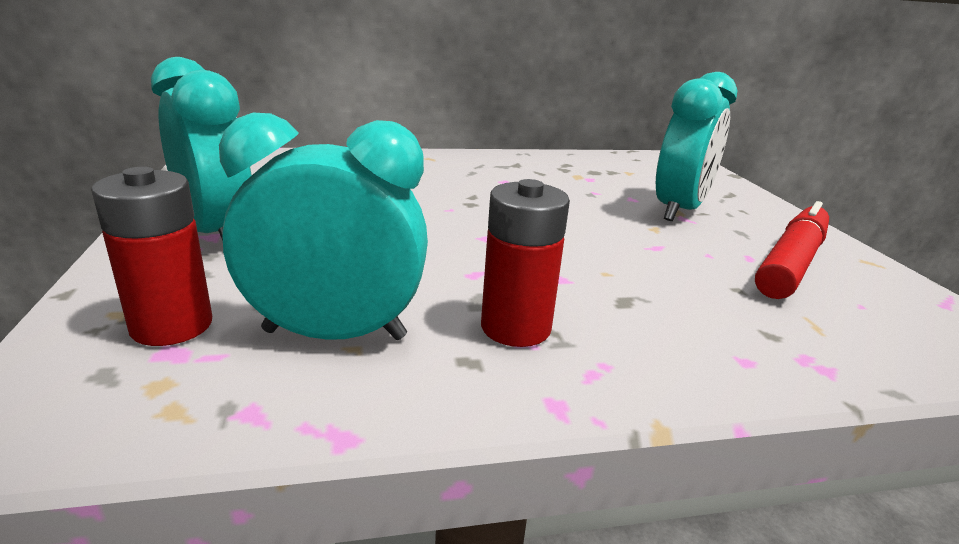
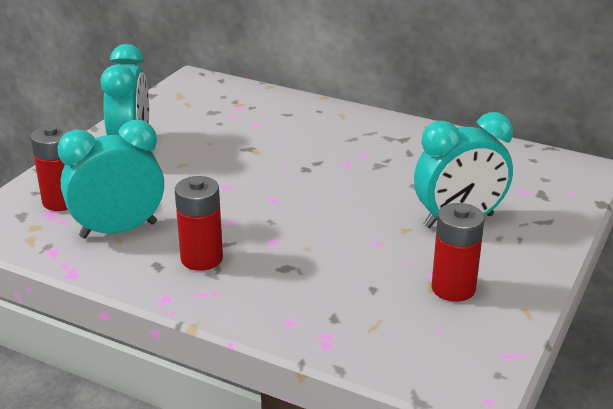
camera: 40 degrees right, 5 degrees up
(335, 334) = (118, 230): turquoise clock -> turquoise clock turned 60 degrees counterclockwise
(791, 263) = (453, 288): red marker -> red battery

